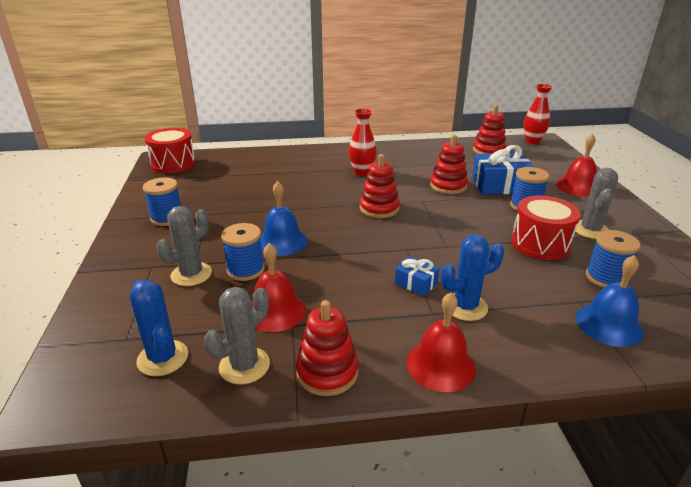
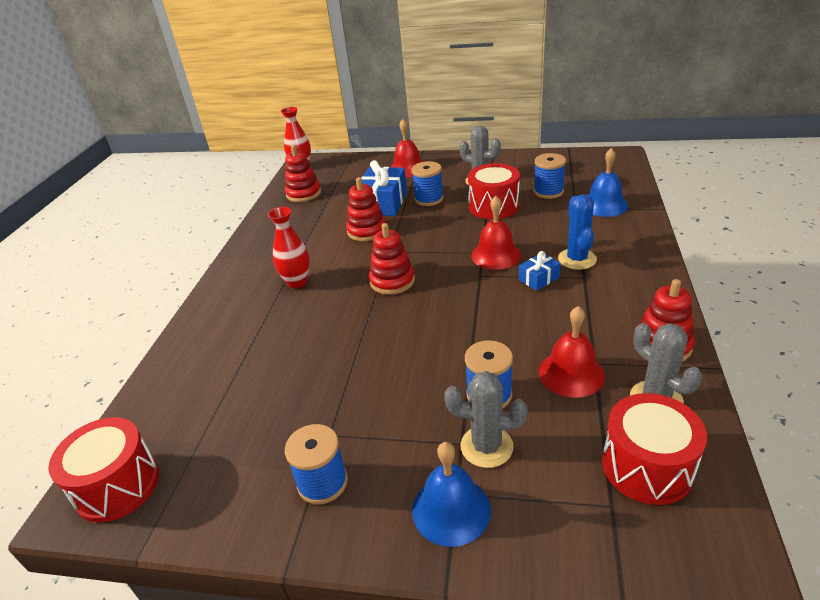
camera: 70 degrees left, 5 degrees up
(163, 358) = (647, 466): blue cactus -> red drum
(191, 274) = (486, 446): grey cactus -> grey cactus turned 45 degrees counterclockwise
(282, 241) = (435, 361): blue bell -> blue bell (451, 509)
(440, 365) = (650, 284): red bell -> red bell (496, 255)

